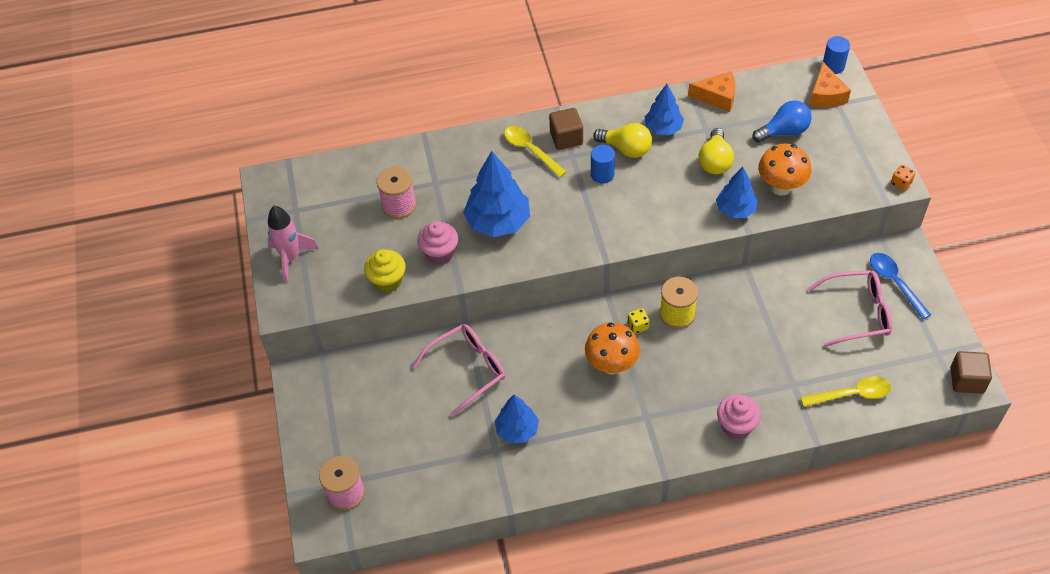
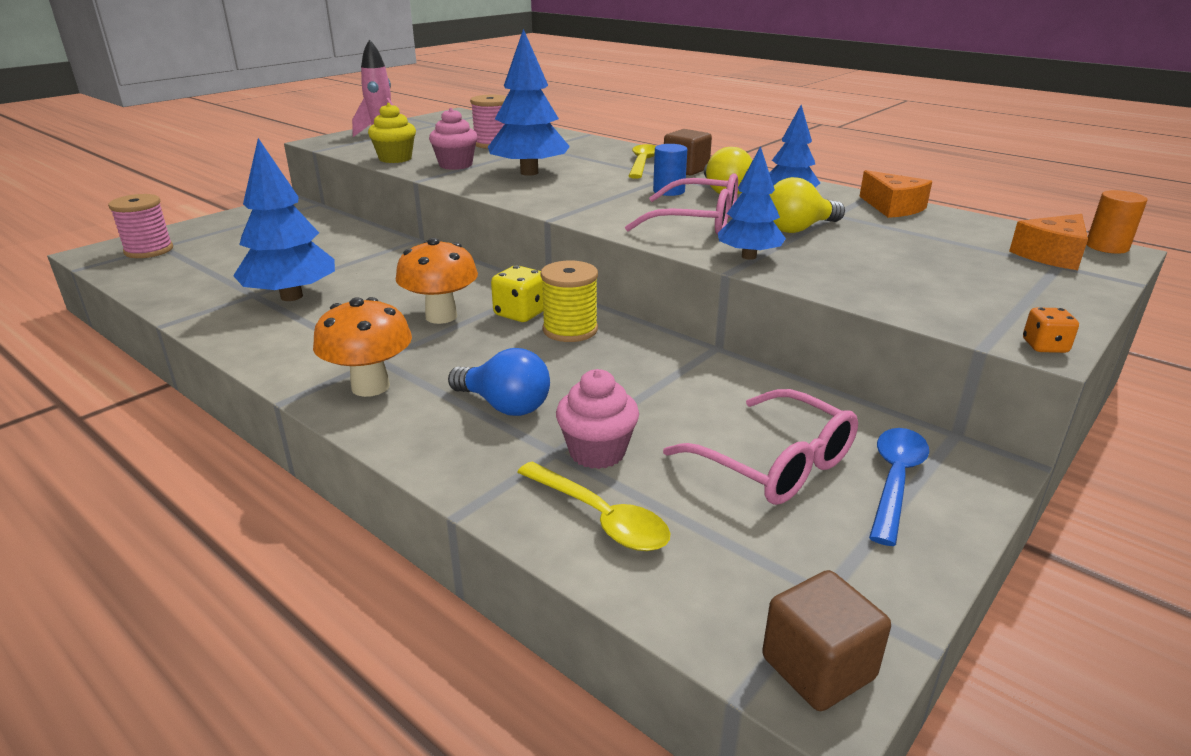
camera: 50 degrees right, 25 degrees down
(467, 370) = (356, 255): pink glasses -> pink glasses (697, 222)
(517, 430) = (291, 296): blue tree -> blue tree, size x1.61
(638, 326) = (520, 313): yellow dice -> yellow dice, size x1.63
(736, 426) = (422, 428): pink cupcake -> pink cupcake (597, 452)
(781, 187) = (841, 270): orange mushroom -> orange mushroom (370, 386)
(784, 131) = (931, 249): blue light bulb -> blue light bulb (504, 406)
(833, 66) = (1107, 247): blue cylinder -> orange cylinder

